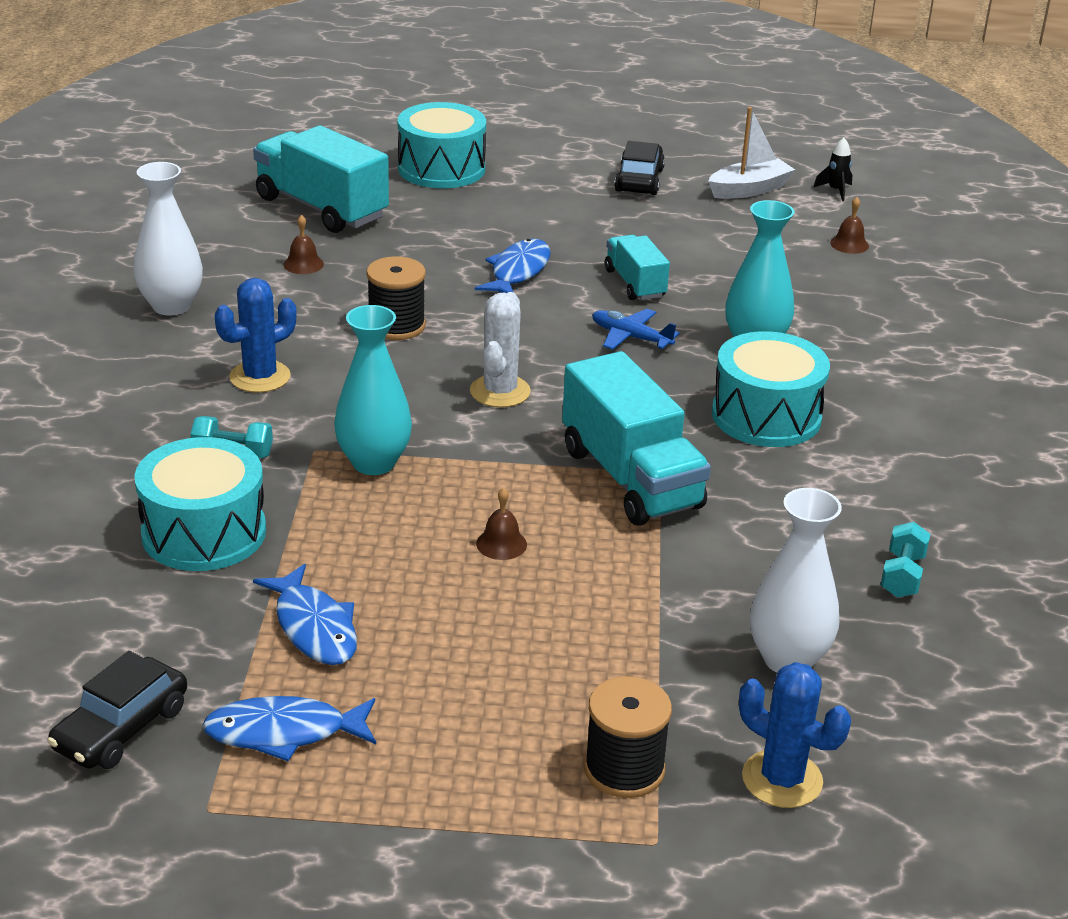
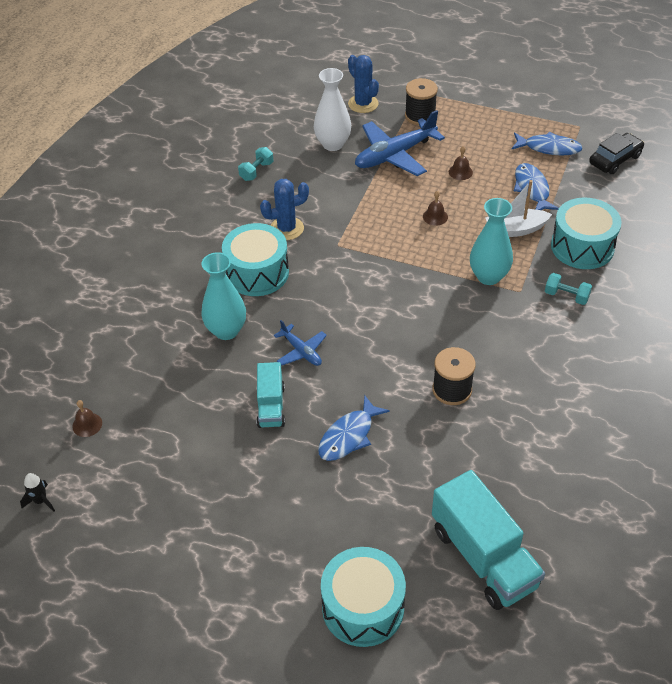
camera: 160 degrees left, 15 degrees up
(171, 306) = (607, 440): white vase -> none
(260, 377) = (548, 355): blue cactus -> blue cactus (286, 228)
(303, 264) = (507, 475): brown bell -> brown bell (460, 172)
(500, 391) = (402, 317): white cactus -> none
(630, 478) = (354, 244): turquoise truck -> none
(638, 656) = (394, 155): none -> blue plane
(639, 180) = (195, 551): black car -> none
(749, 189) = (110, 517): white boat -> white boat (515, 230)

